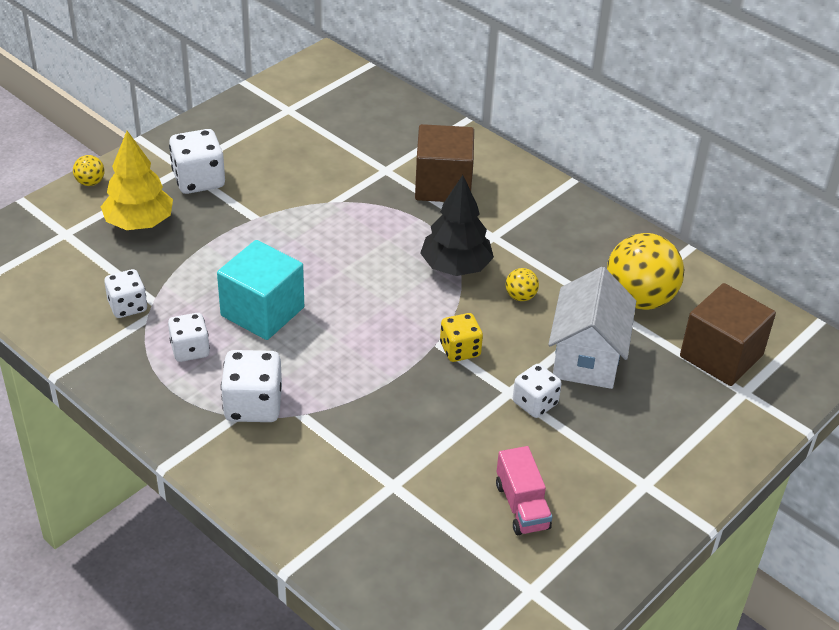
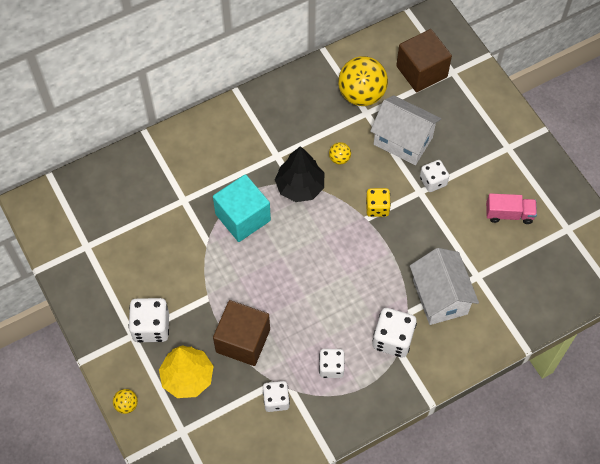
camera: 70 degrees left, 20 degrees up
(262, 311) = (307, 314): turquoise cube -> turquoise cube (243, 217)
(341, 446) = (440, 297): none -> white house
(443, 185) = (213, 169): brown cube -> brown cube (243, 340)

